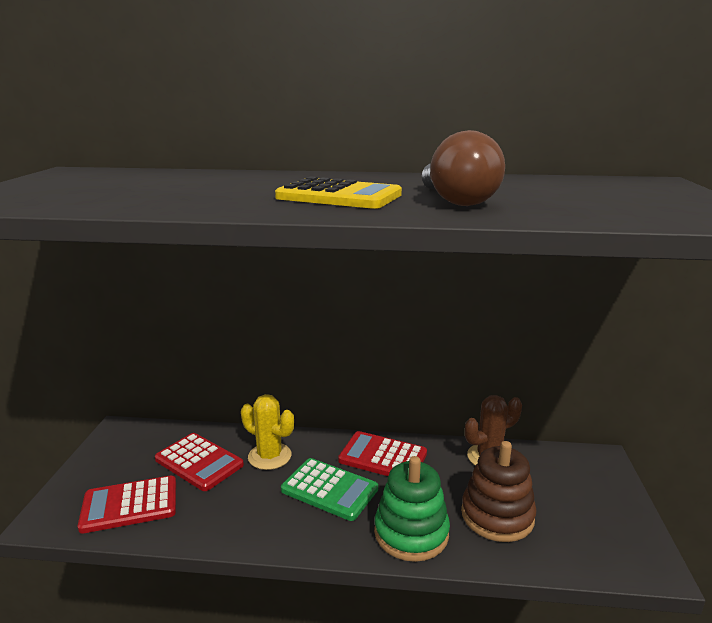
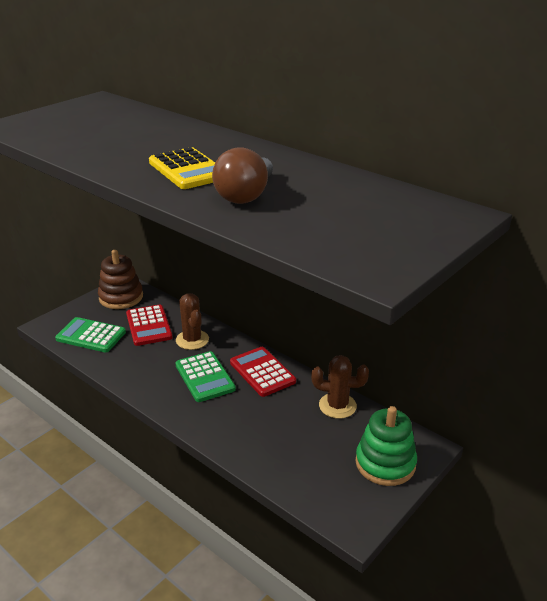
camera: 35 degrees right, 10 degrees up
(130, 505) = (91, 335): red calculator -> green calculator
(269, 456) = (192, 340): yellow cactus -> brown cactus
(411, 533) = (223, 426): green stacking toy -> green stacking toy (385, 463)
(497, 515) = (291, 444): brown stacking toy -> brown stacking toy (121, 297)

